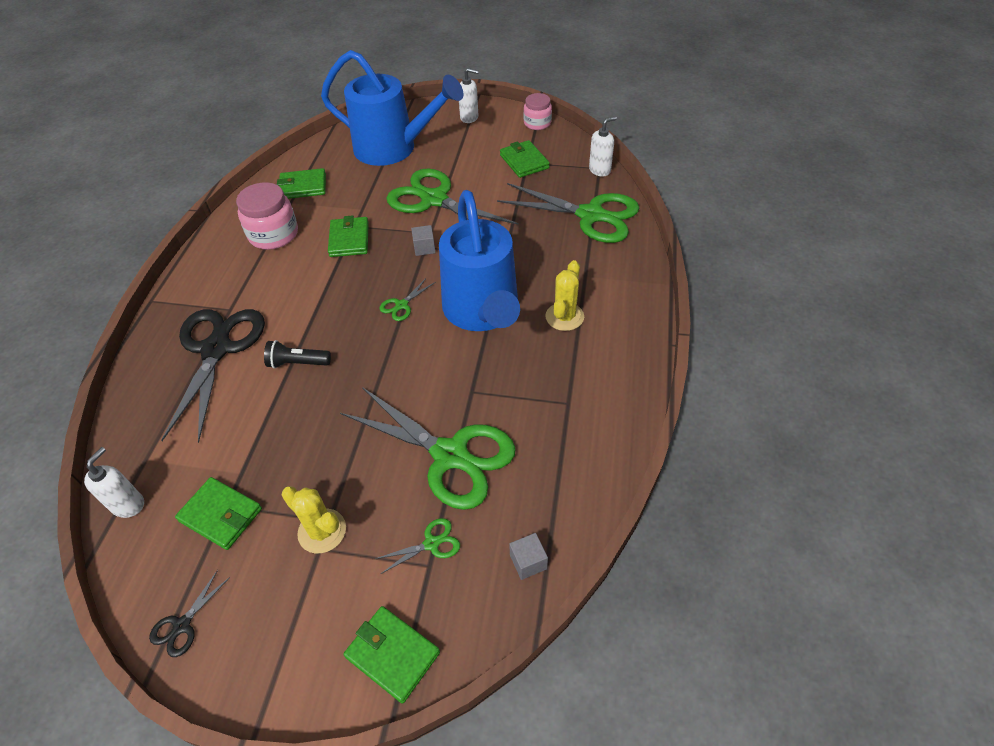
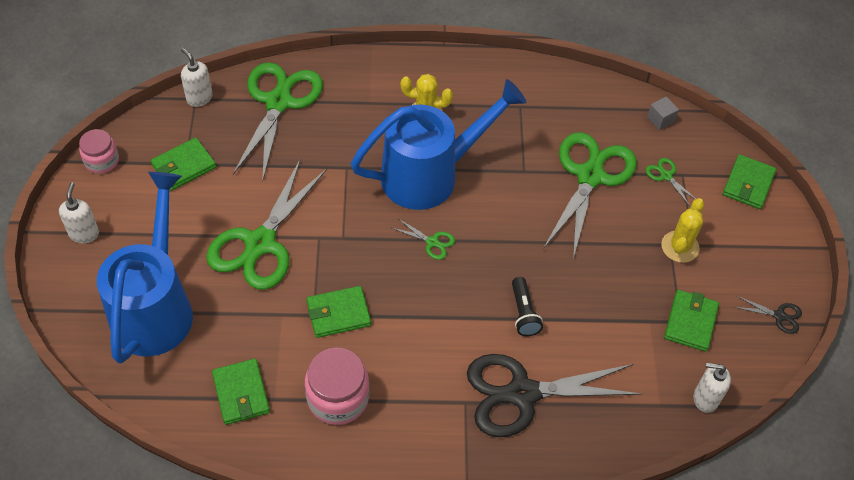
camera: 105 degrees left, 5 degrees up
(424, 248) = (344, 238): grey cube -> none

